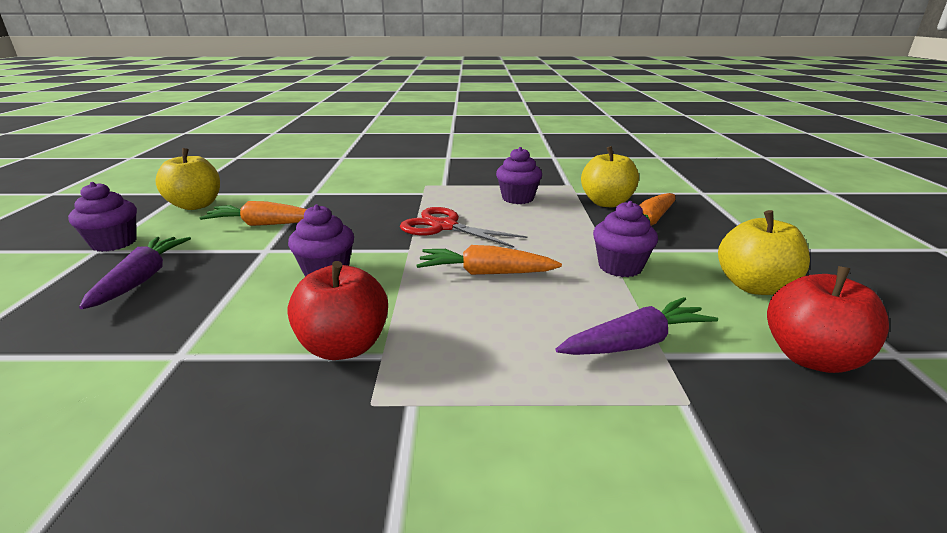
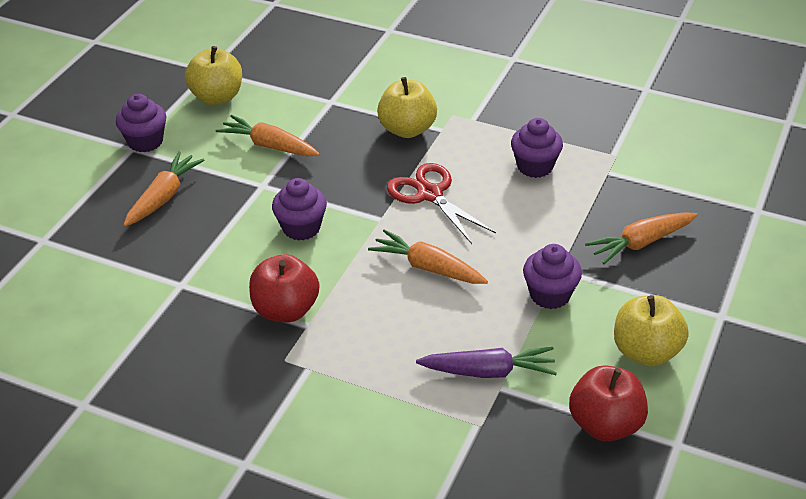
camera: 25 degrees right, 15 degrees up
(142, 279) = (164, 197): purple carrot -> orange carrot
(606, 203) = (625, 200): yellow apple -> yellow apple (407, 129)

